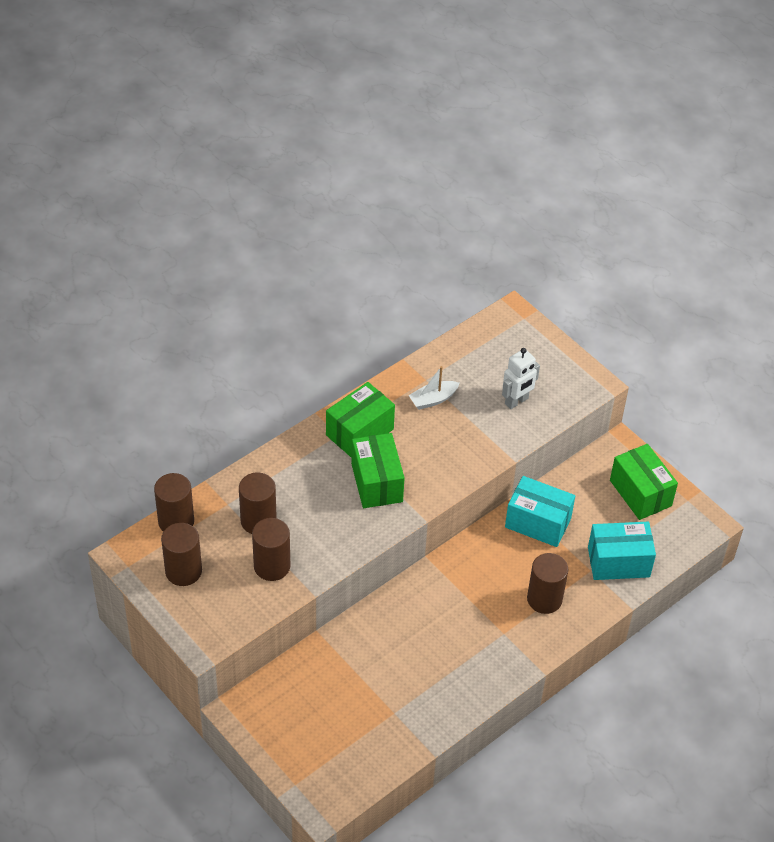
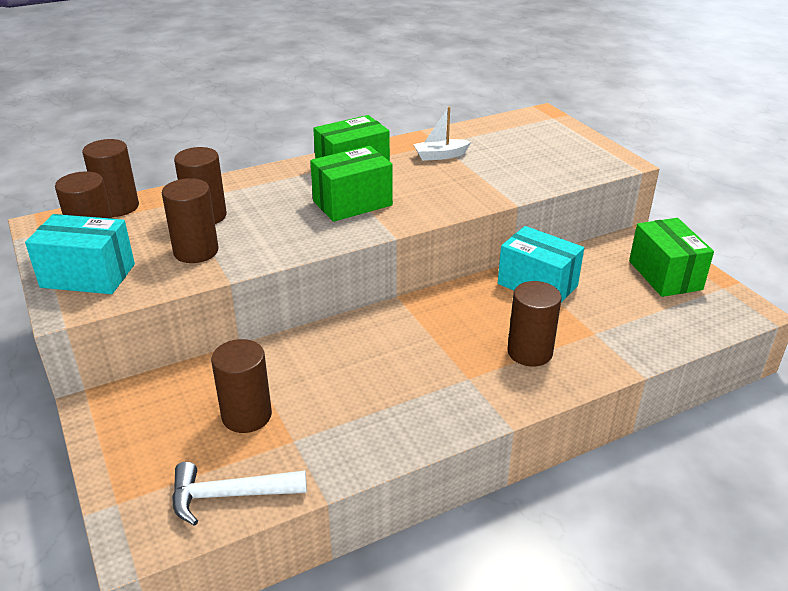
camera: 15 degrees right, 15 degrees down
(352, 698) = (247, 415): none -> brown cylinder
(368, 764) = (229, 495): none -> white hammer
(376, 482) = (352, 203): green box -> green box turned 60 degrees clockwise
(516, 401) = (531, 165): white robot -> none
(618, 562) = (631, 330): turquoise box -> turquoise box (88, 276)

